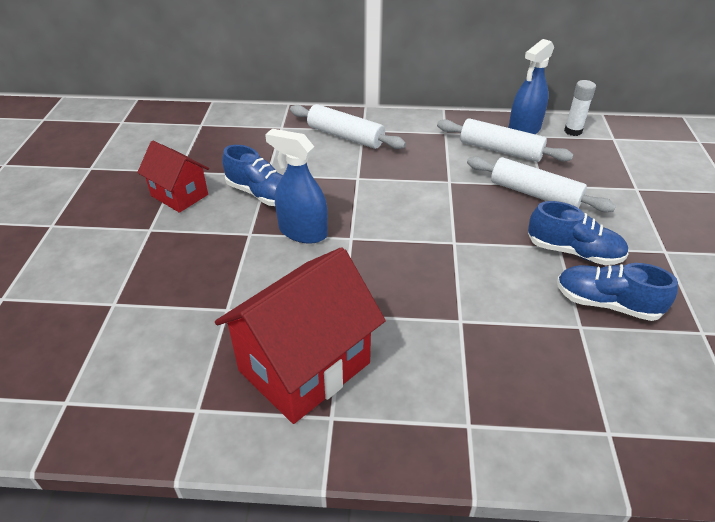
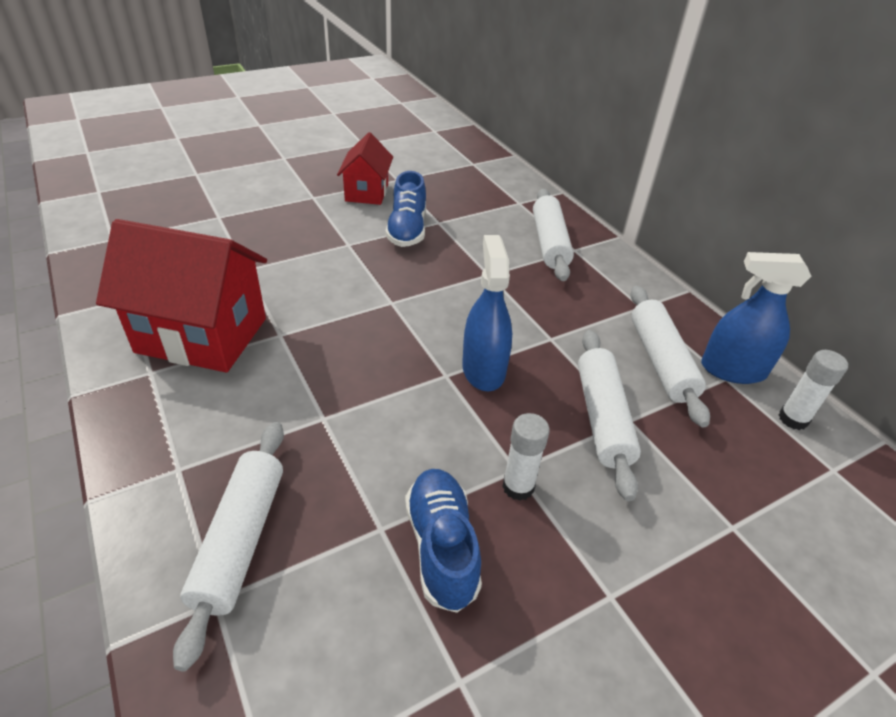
camera: 55 degrees right, 0 degrees up
(303, 232) = (375, 271): blue spray bottle -> blue spray bottle (483, 370)
(560, 404) = (241, 540): none -> white rolling pin
(573, 252) = (518, 487): blue shoe -> white glue stick

